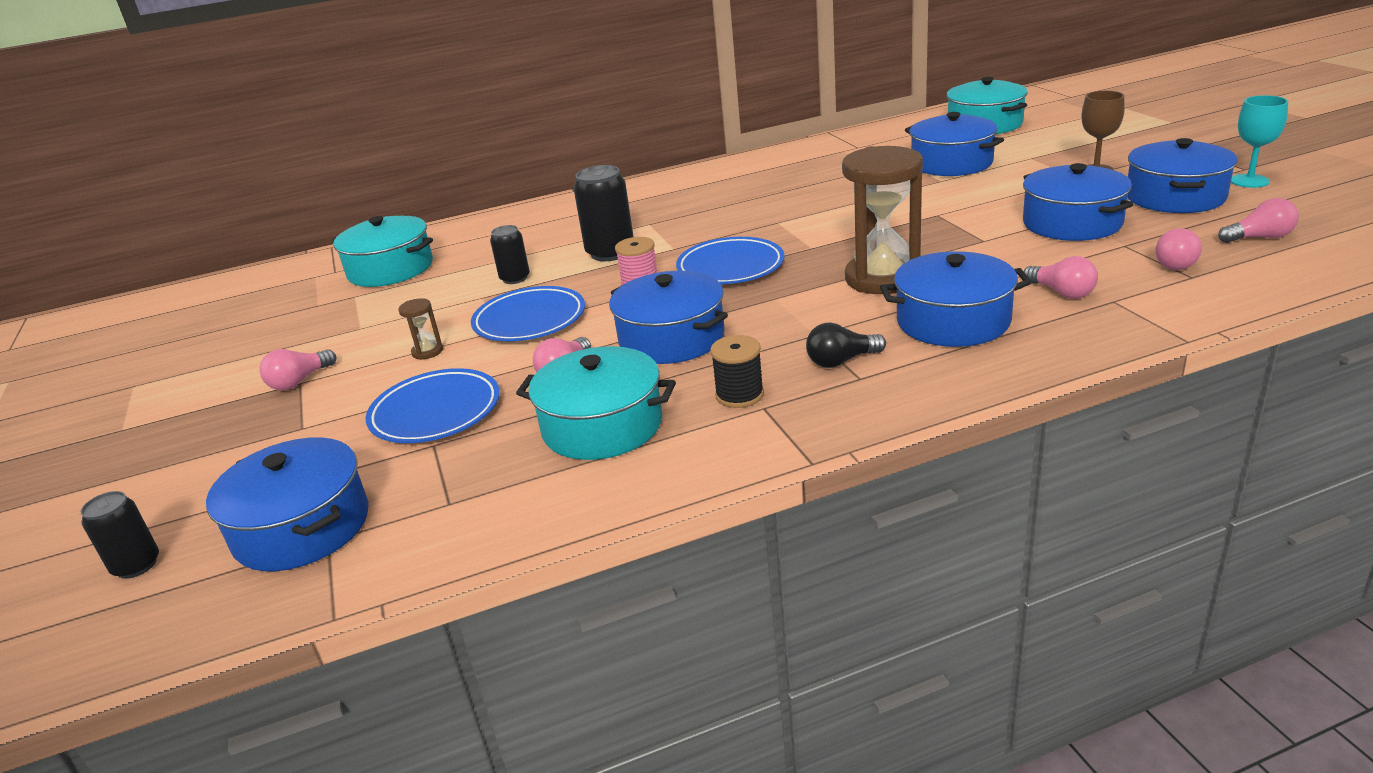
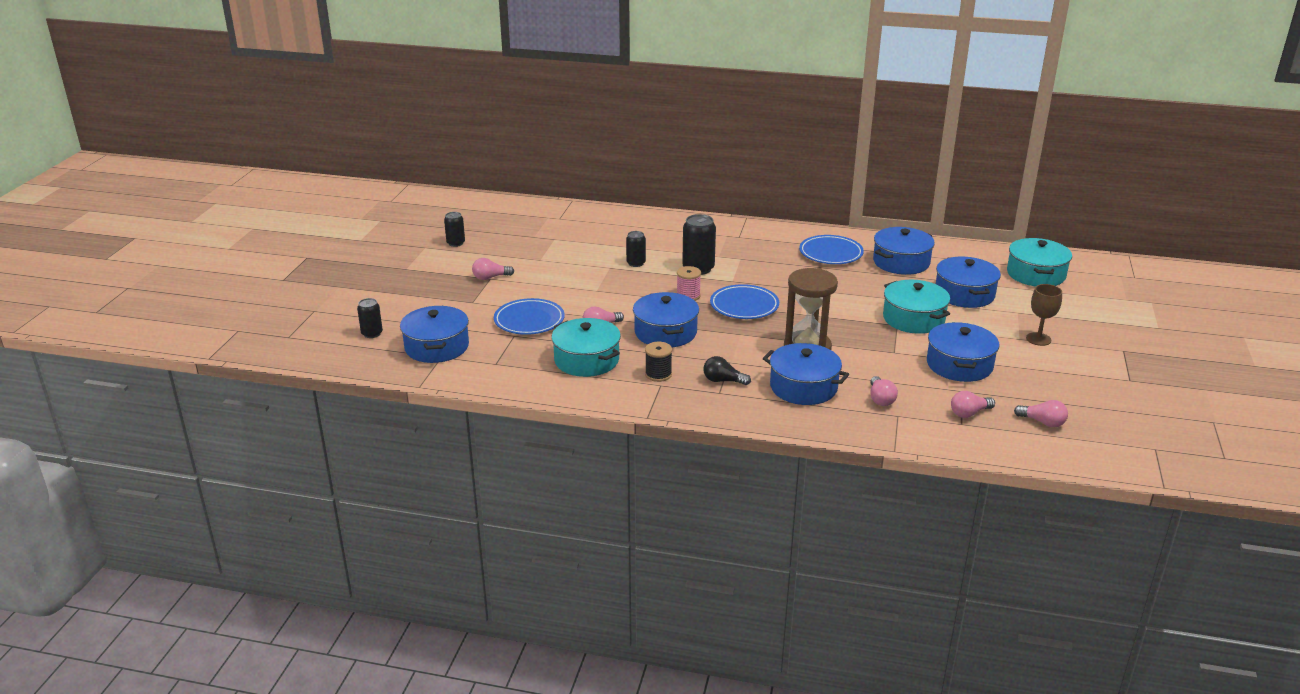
camera: 30 degrees right, 0 degrees up
(187, 360) = (456, 243): none -> black can
(390, 269) = (585, 229): turquoise pot -> turquoise pot (913, 319)
(427, 351) = (555, 287): brown hourglass -> none
(529, 320) = (616, 291): blue plate -> blue plate (831, 253)
(1175, 197) = (1048, 377): blue pot -> blue pot (901, 262)
(1249, 181) = (1114, 389): turquoise goblet -> none

